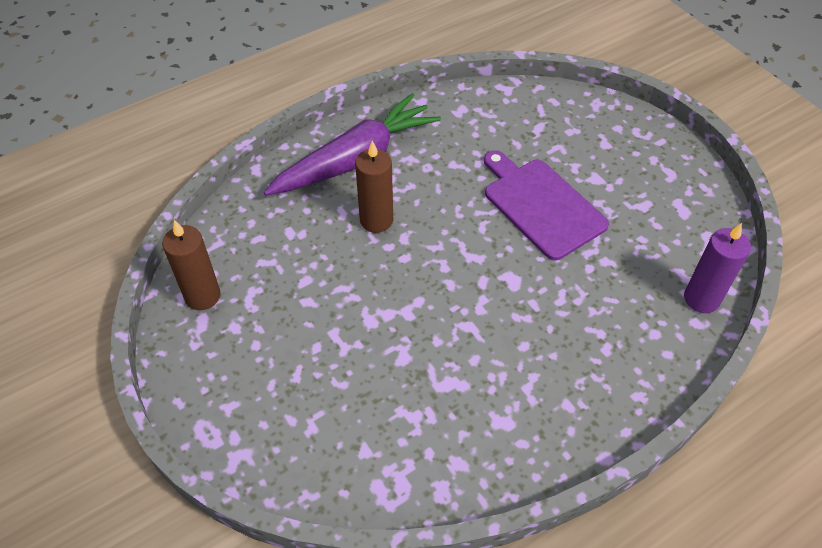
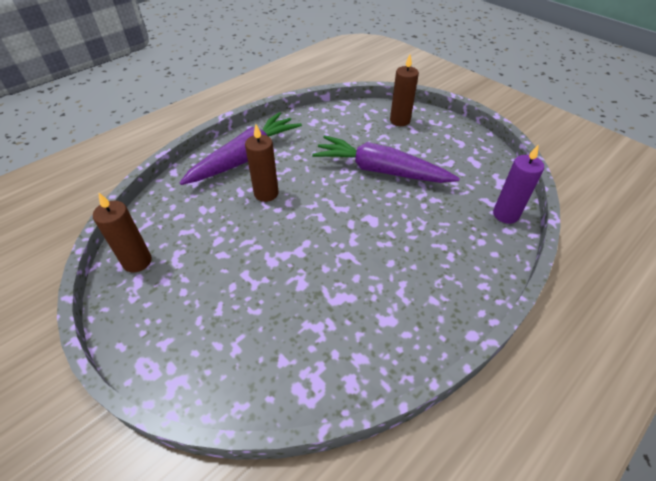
camera: 10 degrees left, 5 degrees down
(541, 205) = (380, 170): purple cutting board -> purple carrot
(588, 124) = (400, 121): none -> brown candle

